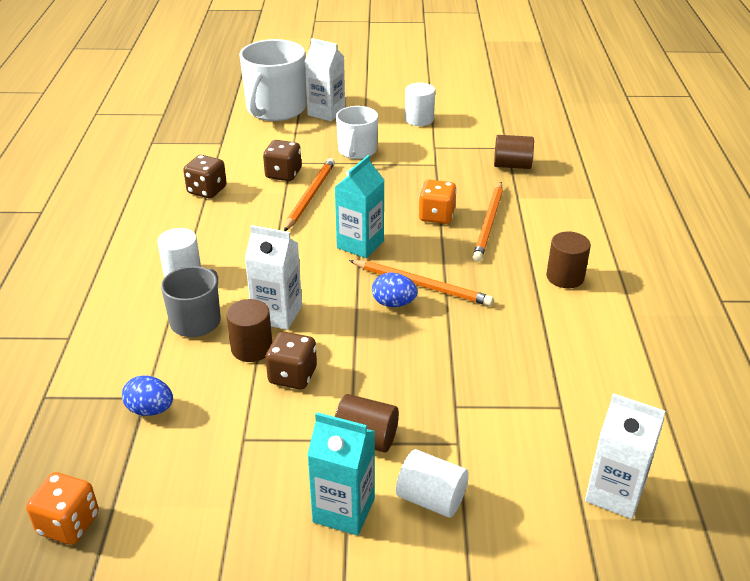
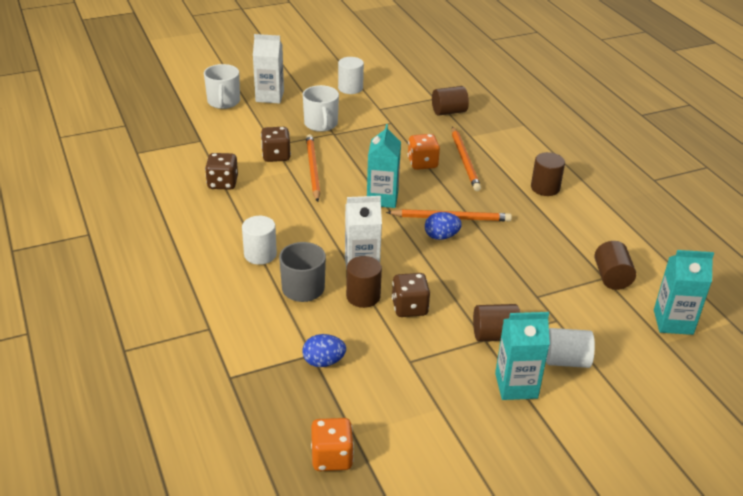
camera: 25 degrees left, 0 degrees up
(275, 109) = (223, 102): white mug -> white mug, size x0.60
(571, 409) = (611, 277): none -> brown cylinder
(614, 493) = (673, 322): white carton -> turquoise carton

